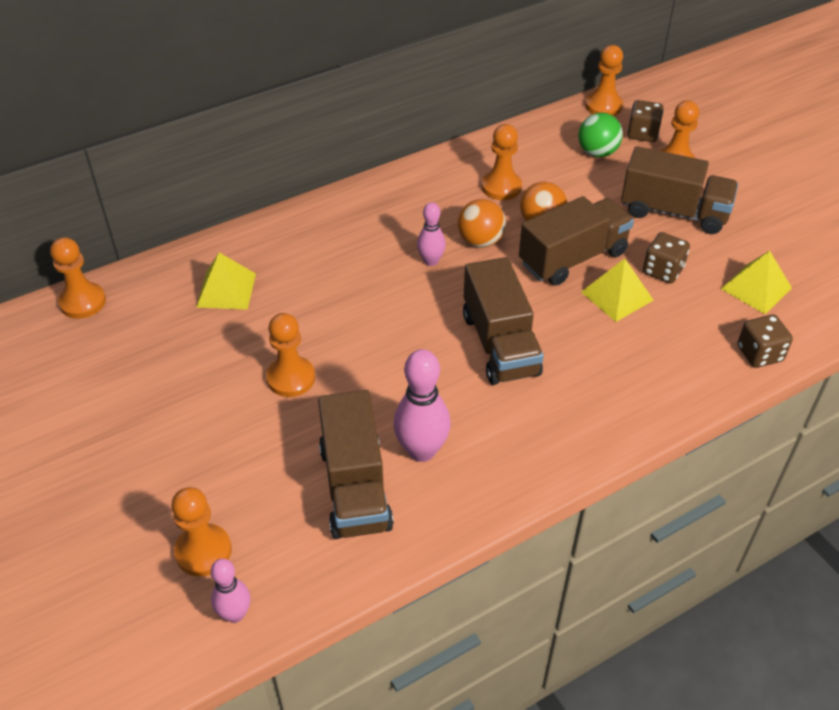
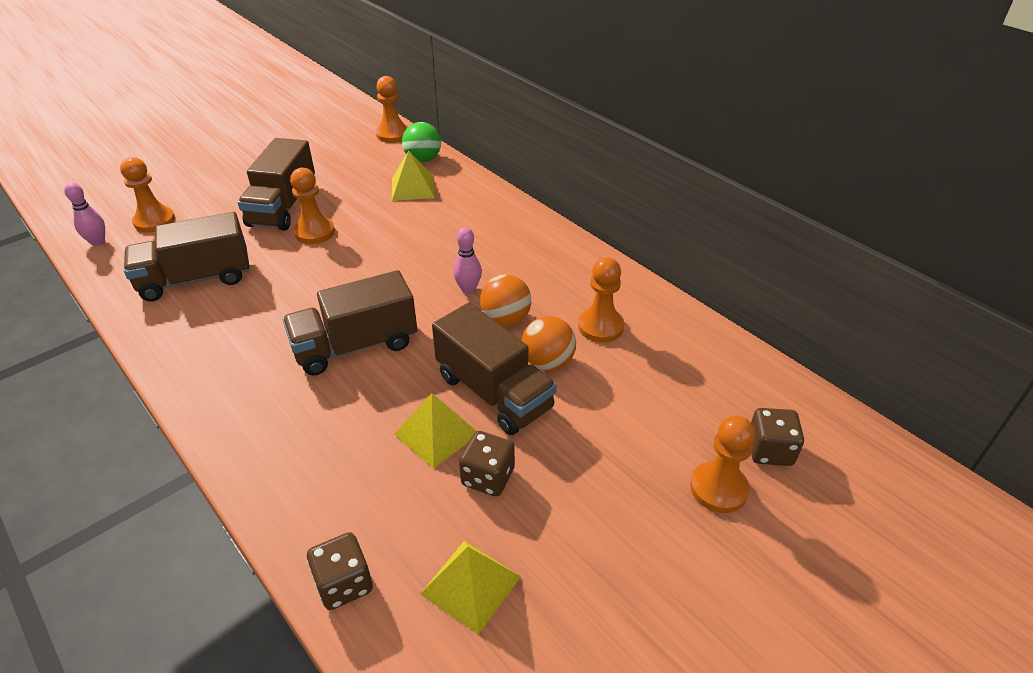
camera: 80 degrees right, 5 degrees down
(421, 451) = (227, 310): pink bowling pin -> none
(597, 152) = (703, 405): green ball -> green ball (423, 159)
(603, 106) = (811, 406): orange pawn -> none
(673, 212) = (608, 488): brown truck -> brown truck (283, 207)

